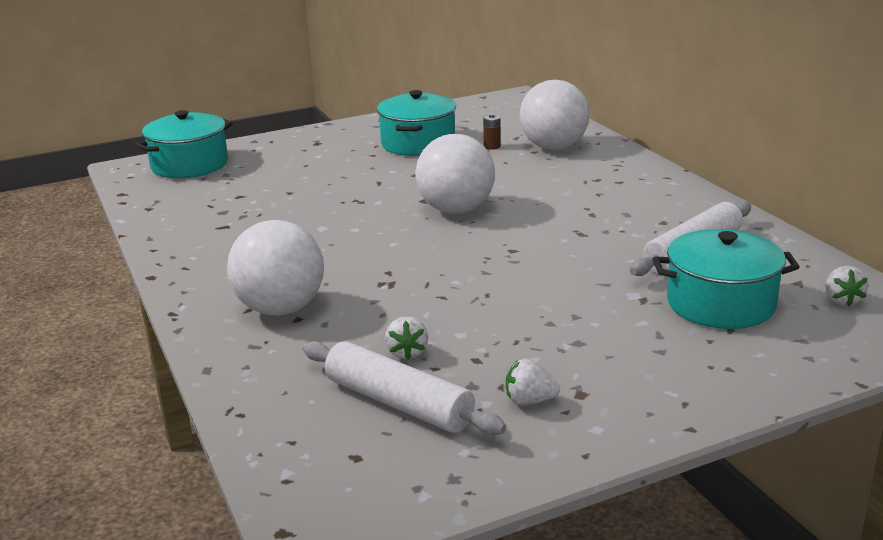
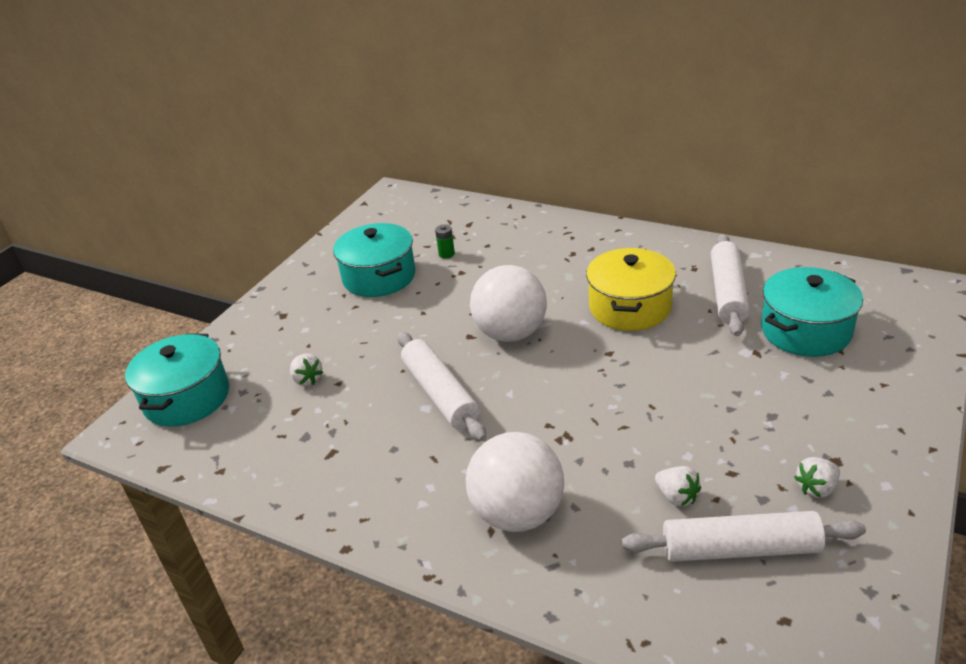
camera: 35 degrees left, 10 degrees up
(344, 224) = (440, 394): none -> white rolling pin
(492, 146) = (446, 254): brown battery -> green battery
(554, 147) = (497, 235): white ball -> none
(582, 229) = (630, 307): none -> yellow pot
(842, 300) = (864, 290): white strawberry -> white strawberry (307, 379)

